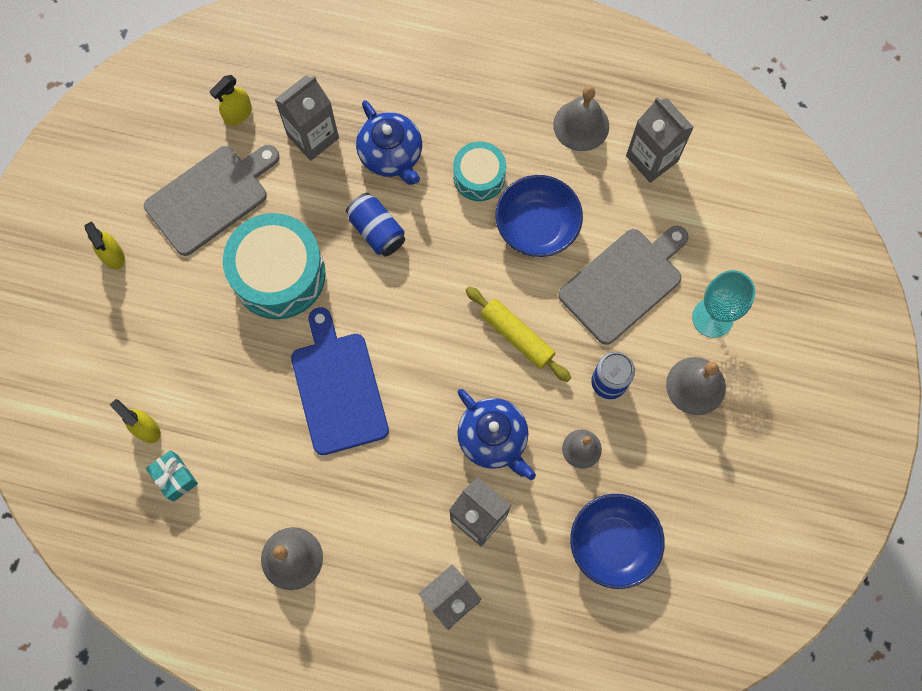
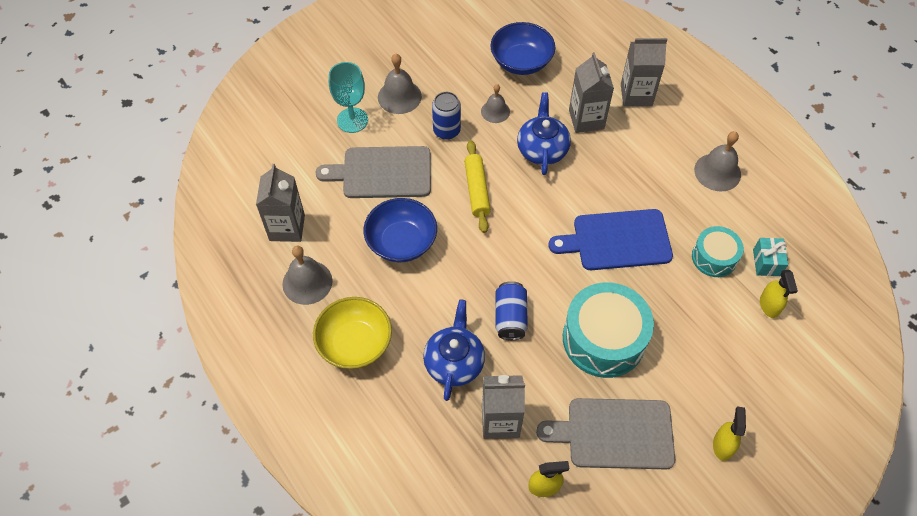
camera: 140 degrees left, 15 degrees down
(338, 388) = (617, 240): blue cutting board -> blue cutting board turned 60 degrees clockwise
(479, 177) = (408, 300): turquoise drum -> turquoise drum (714, 257)
(488, 107) = (355, 343): none -> yellow bowl

